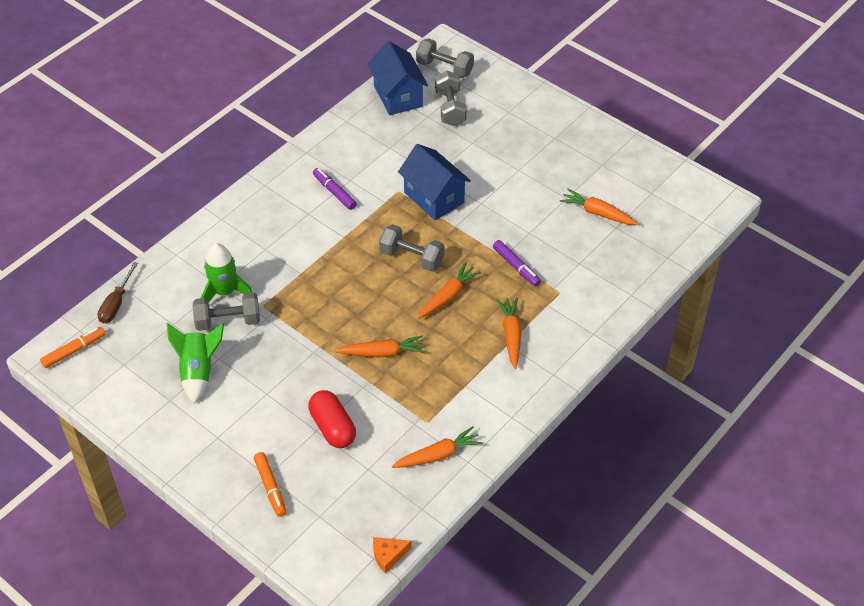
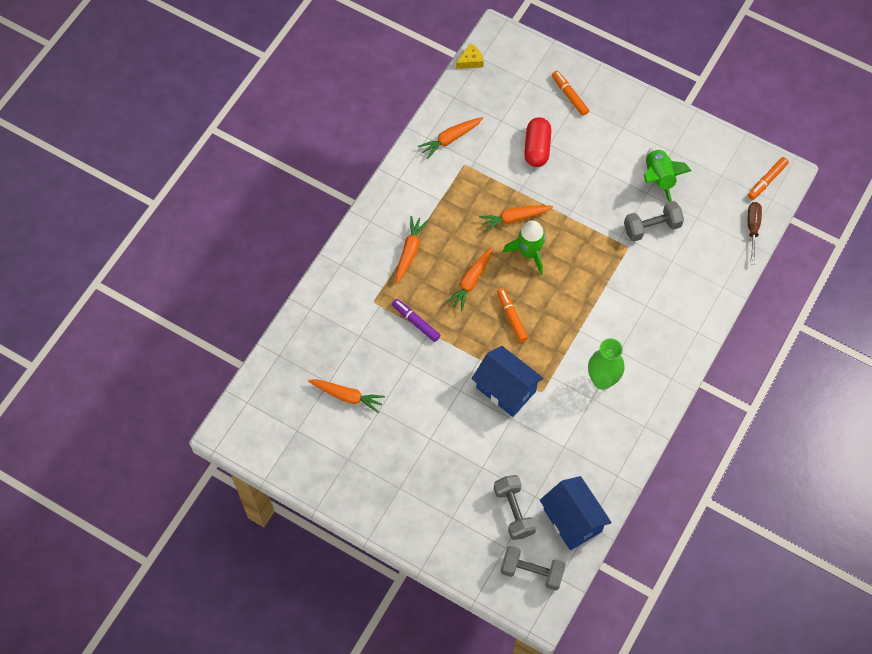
camera: 170 degrees right, 15 degrees up
(225, 292) = (665, 255): green rocket -> green rocket (529, 253)
(333, 427) = (537, 148): red capsule -> red capsule turned 45 degrees clockwise
(334, 192) = (602, 380): purple marker -> green vase
(388, 555) = (470, 61): orange cheese -> yellow cheese
(411, 258) = (511, 317): grey dumbbell -> orange marker
(511, 335) = (410, 251): orange carrot -> orange carrot turned 150 degrees counterclockwise

